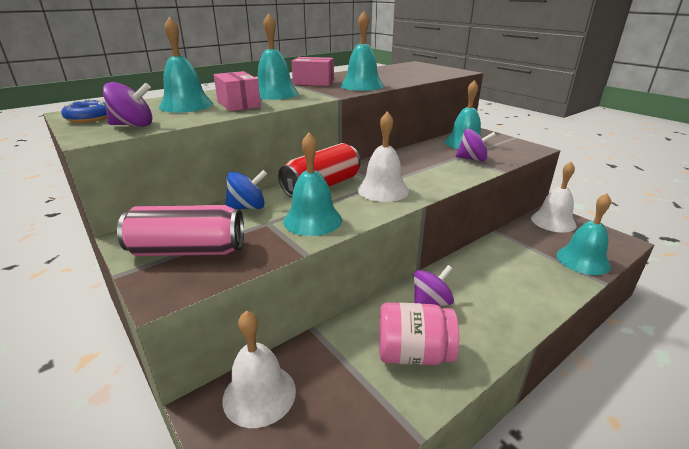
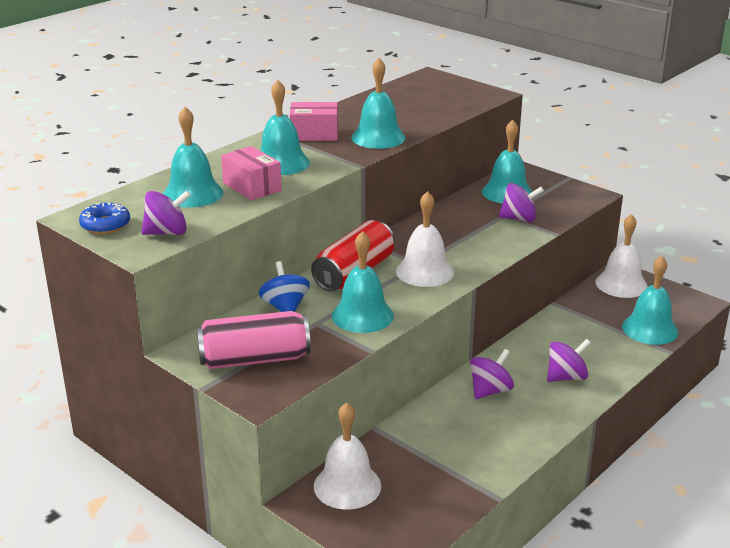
camera: 10 degrees left, 0 degrees up
(247, 207) = (285, 307): blue spinning top -> blue spinning top turned 75 degrees counterclockwise
(413, 354) = (481, 438): pink jar -> none
(505, 297) = (566, 377): none -> purple spinning top

